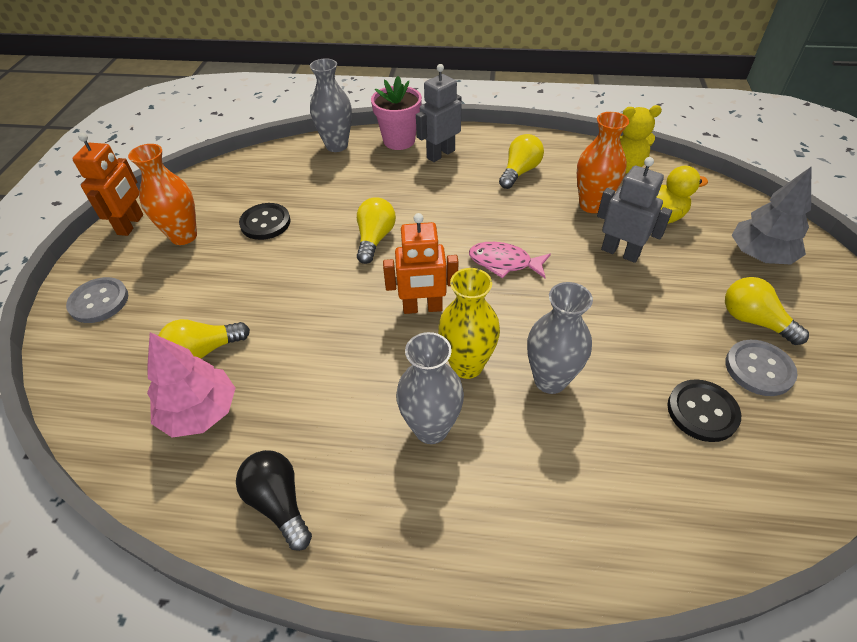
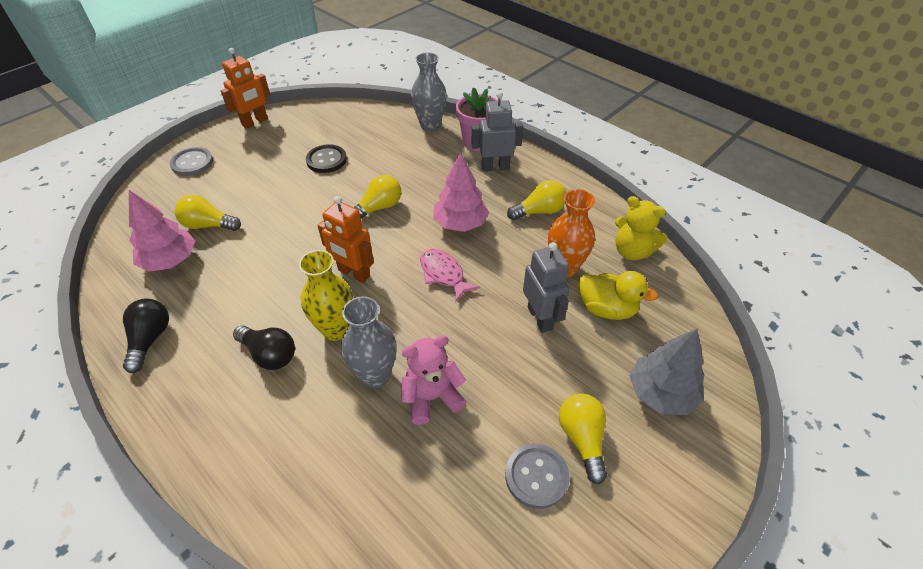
camera: 35 degrees right, 0 degrees up
(184, 236) = (273, 145): orange vase -> none
(431, 428) = (269, 354): grey vase -> black light bulb
(466, 214) = (460, 223): none -> pink tree
(617, 365) = (432, 397): none -> pink teddy bear
(702, 411) = (451, 473): black button -> none

